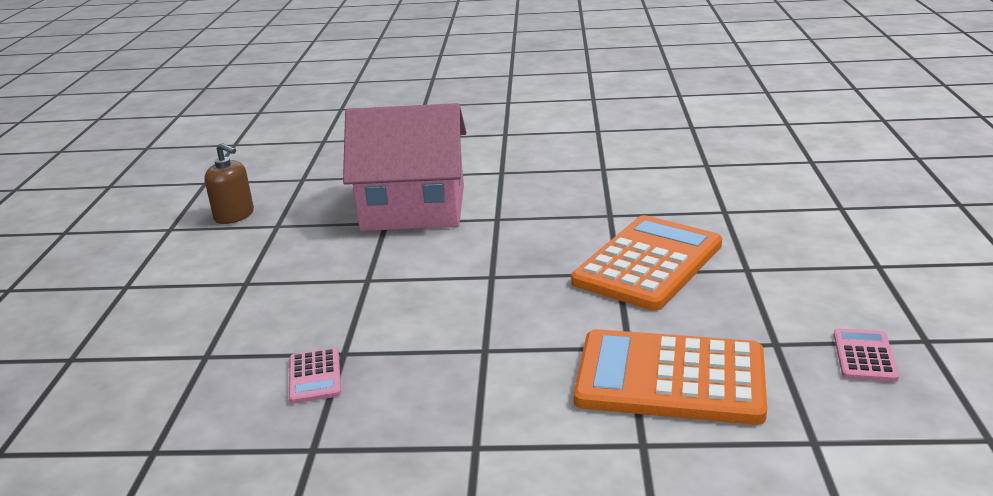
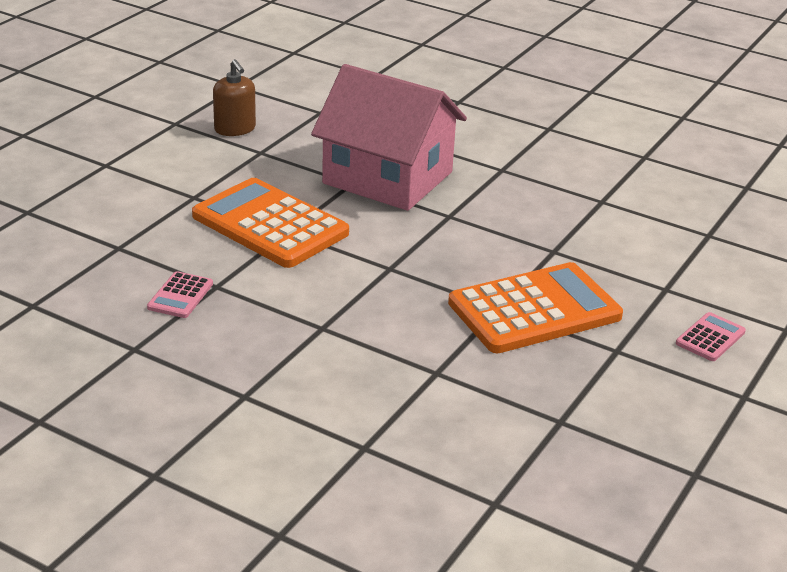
camera: 25 degrees right, 5 degrees up
(670, 378) = (440, 410): orange calculator -> orange calculator (270, 225)
(864, 356) = (622, 463): pink calculator -> pink calculator (710, 338)

